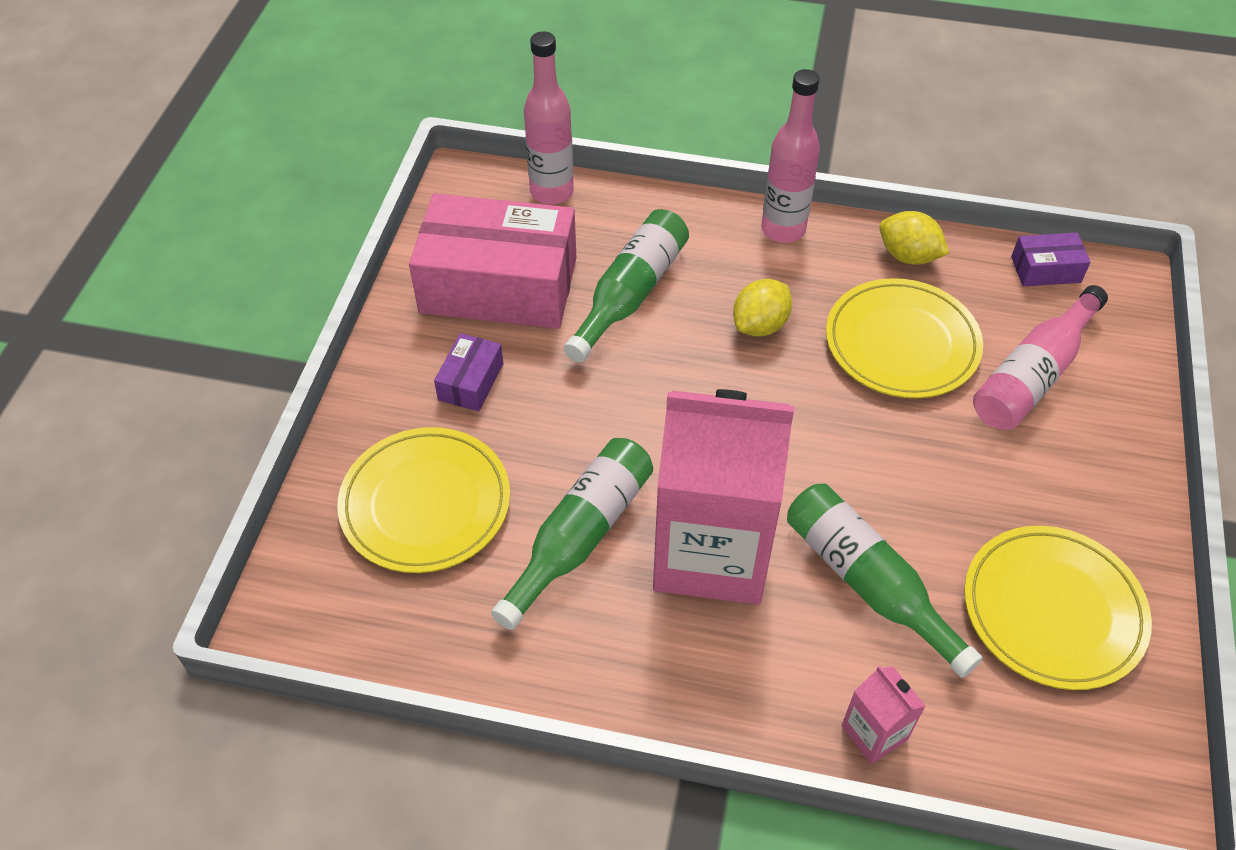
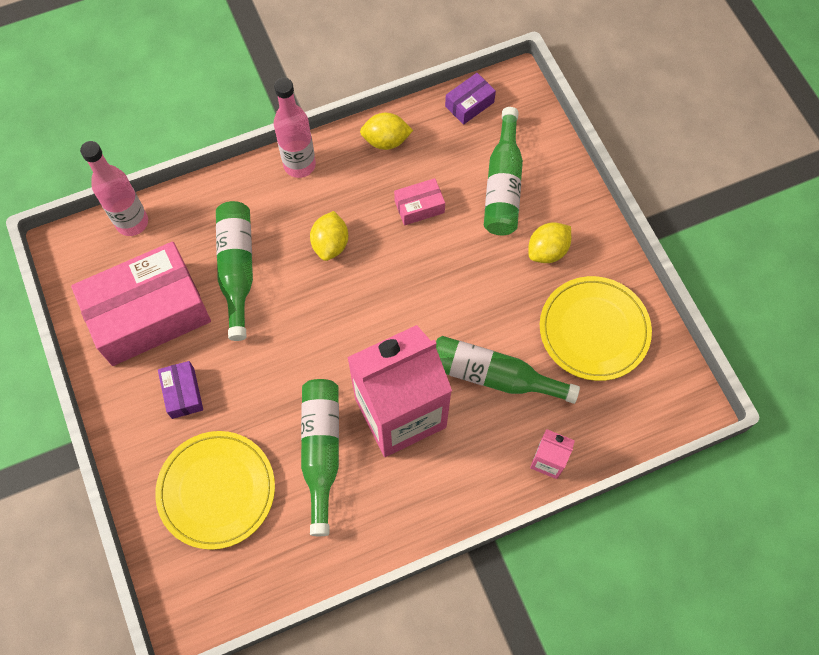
camera: 35 degrees left, 15 degrees up
(901, 343) = (419, 207): yellow plate -> pink box
(1033, 375) = (503, 184): pink bottle -> green bottle
(1046, 480) = (547, 251): none -> yellow lemon

